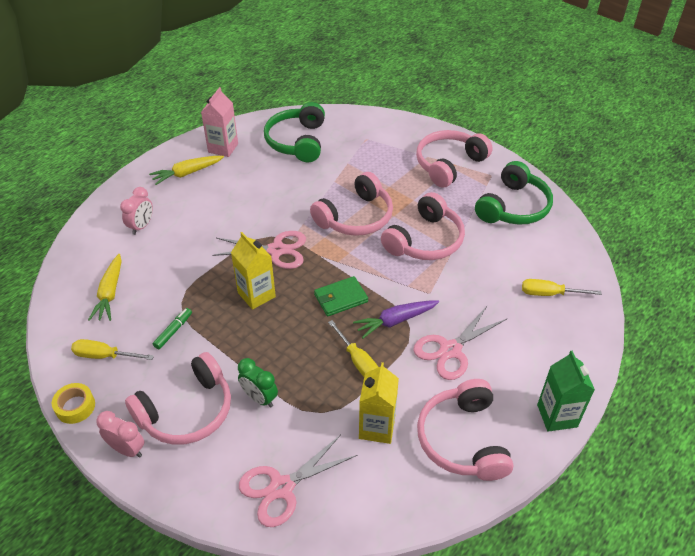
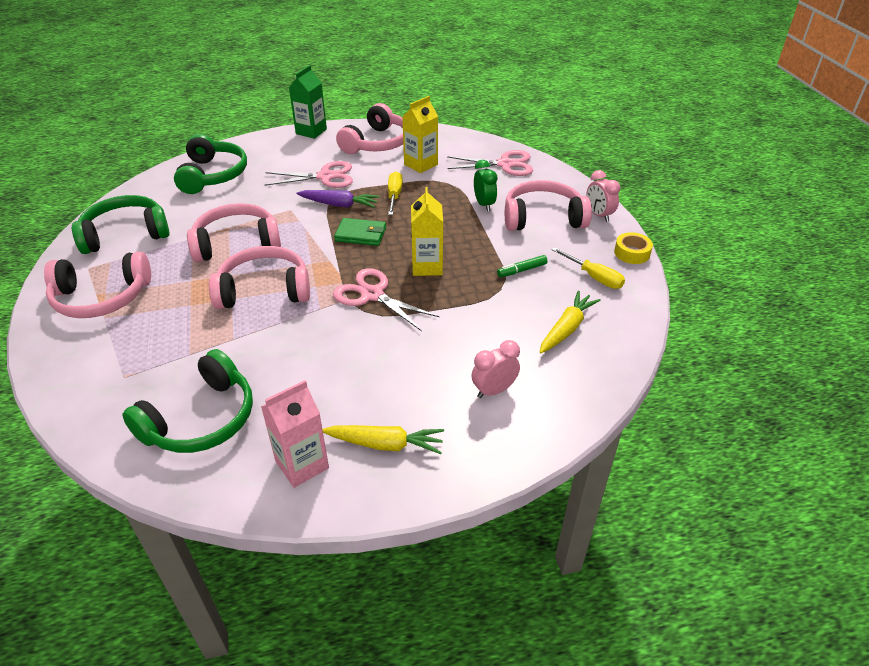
camera: 145 degrees left, 5 degrees down
(549, 294) = (213, 175): yellow screwdriver -> green headphones

